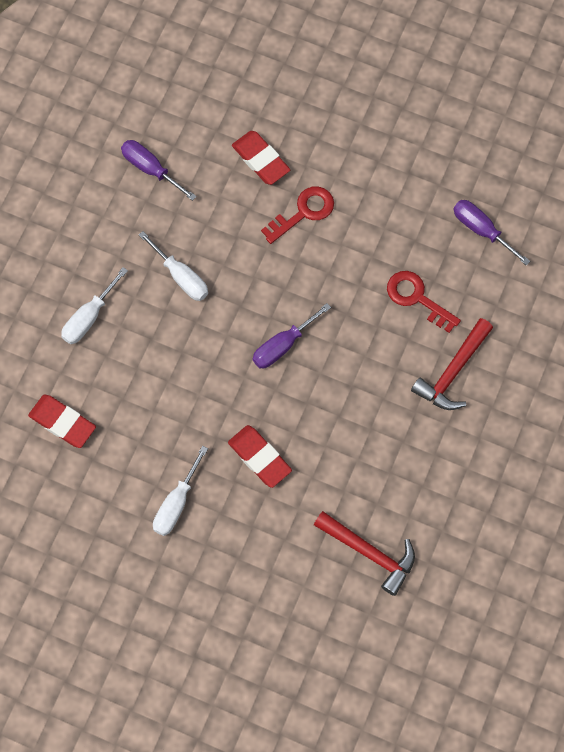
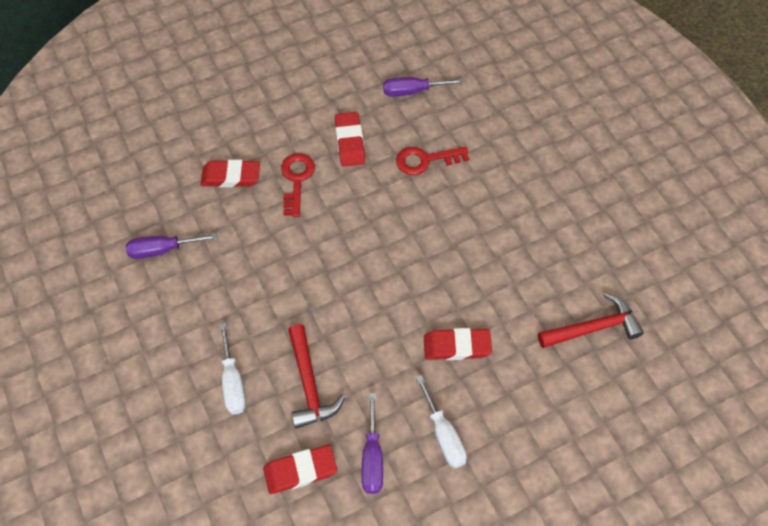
camera: 50 degrees left, 10 degrees down
(181, 277) = (265, 292): white screwdriver -> none
(282, 345) = (383, 266): purple screwdriver -> purple screwdriver (372, 457)
(379, 222) = (350, 142): none -> red eraser
(453, 371) = (498, 178): red hammer -> red hammer (309, 384)

